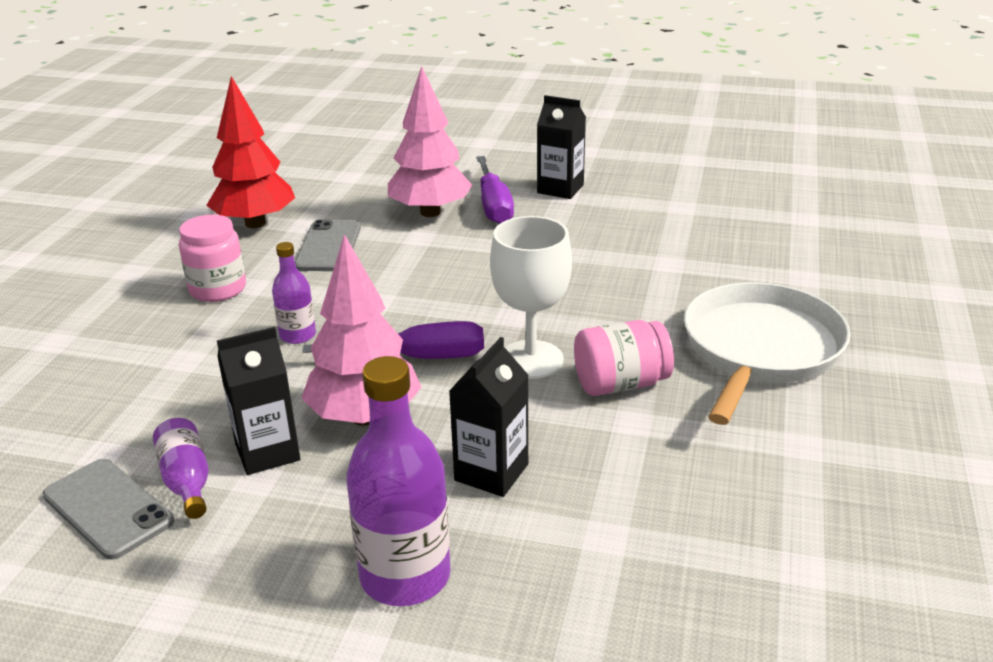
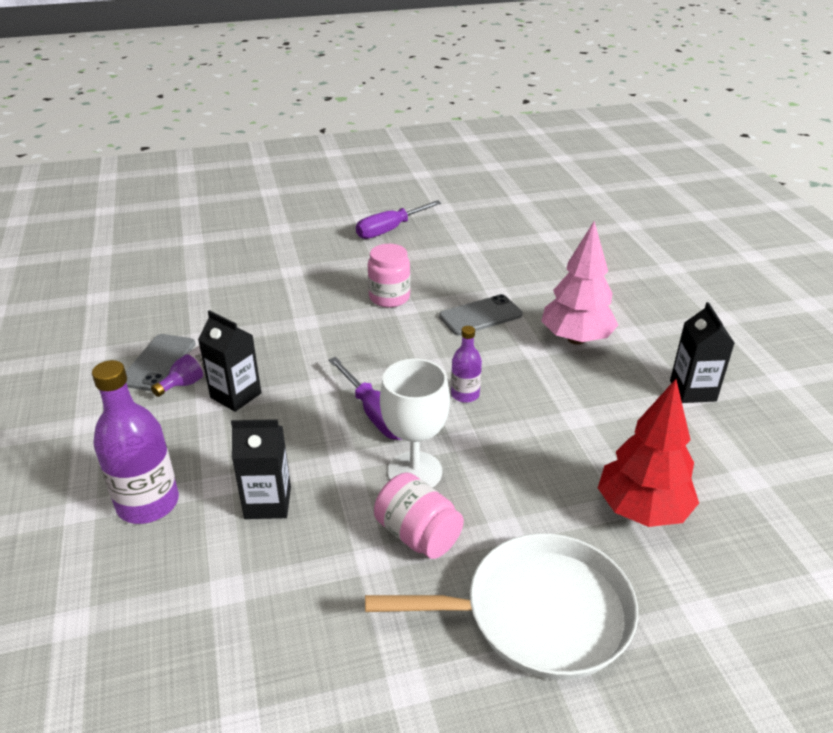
camera: 60 degrees right, 5 degrees up
(255, 223) = (480, 274): red tree -> red tree (642, 510)
(297, 335) = (363, 352): purple bottle -> purple bottle (465, 394)
(364, 416) = (294, 419): pink tree -> none
(493, 205) = (622, 365): purple screwdriver -> purple screwdriver (390, 230)

